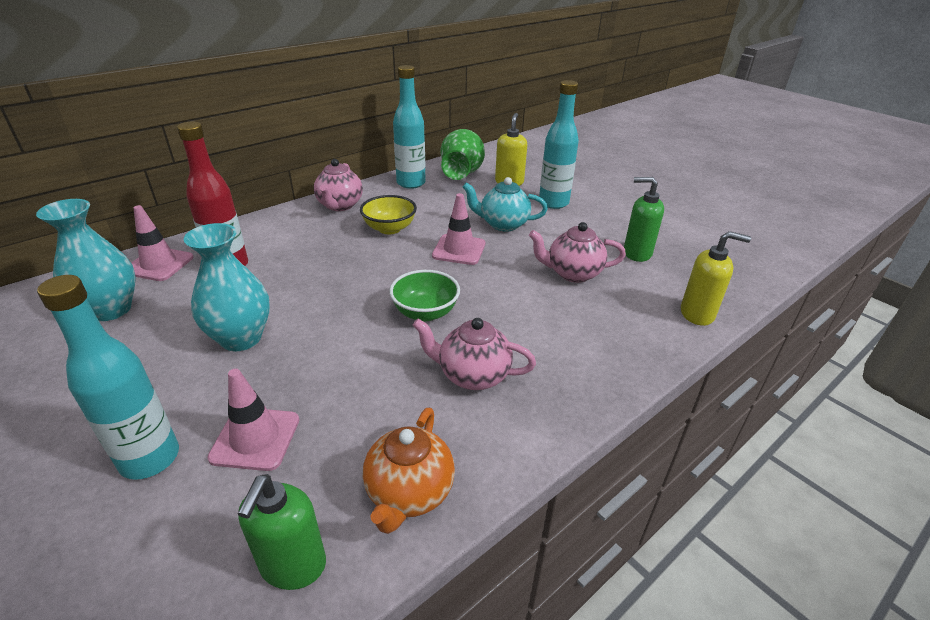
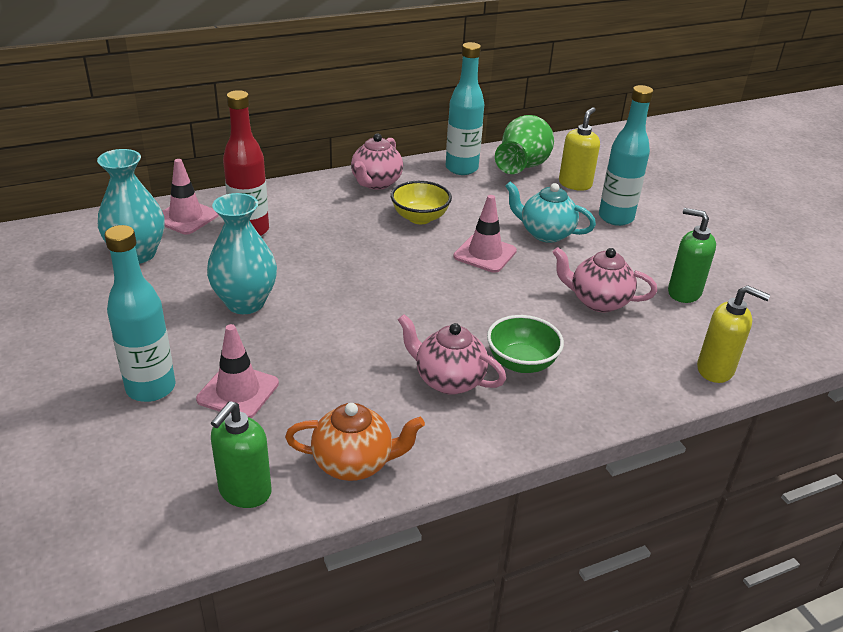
camera: 15 degrees right, 0 degrees up
(409, 493) = (354, 463): orange teapot -> orange teapot turned 120 degrees counterclockwise
(425, 312) = (425, 312): green bowl -> green bowl (521, 363)

